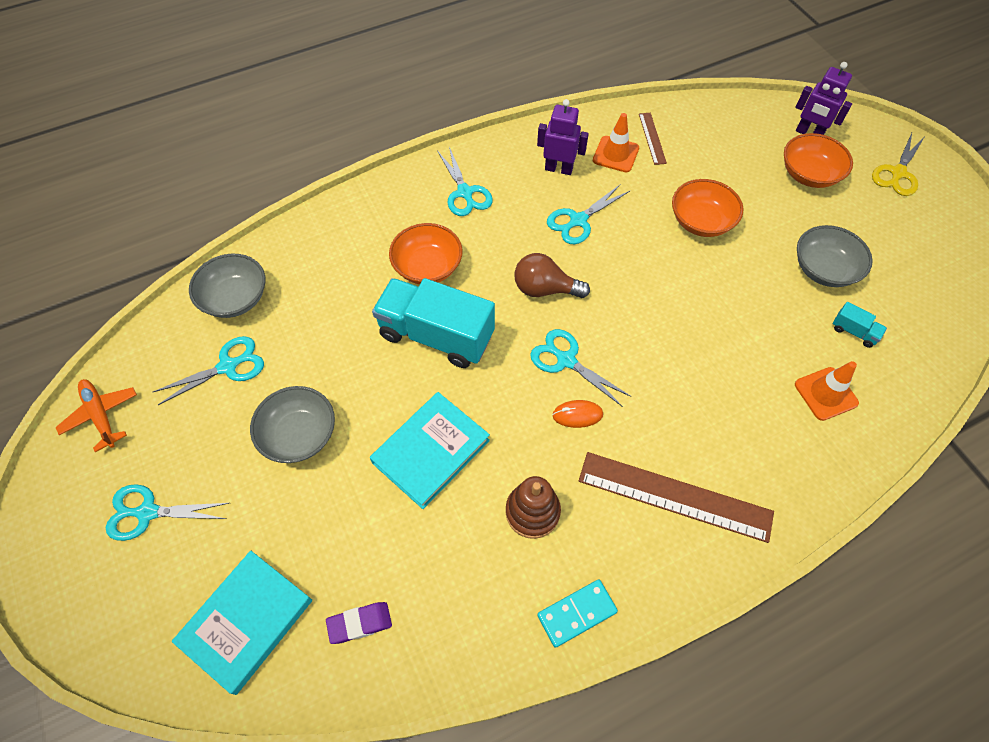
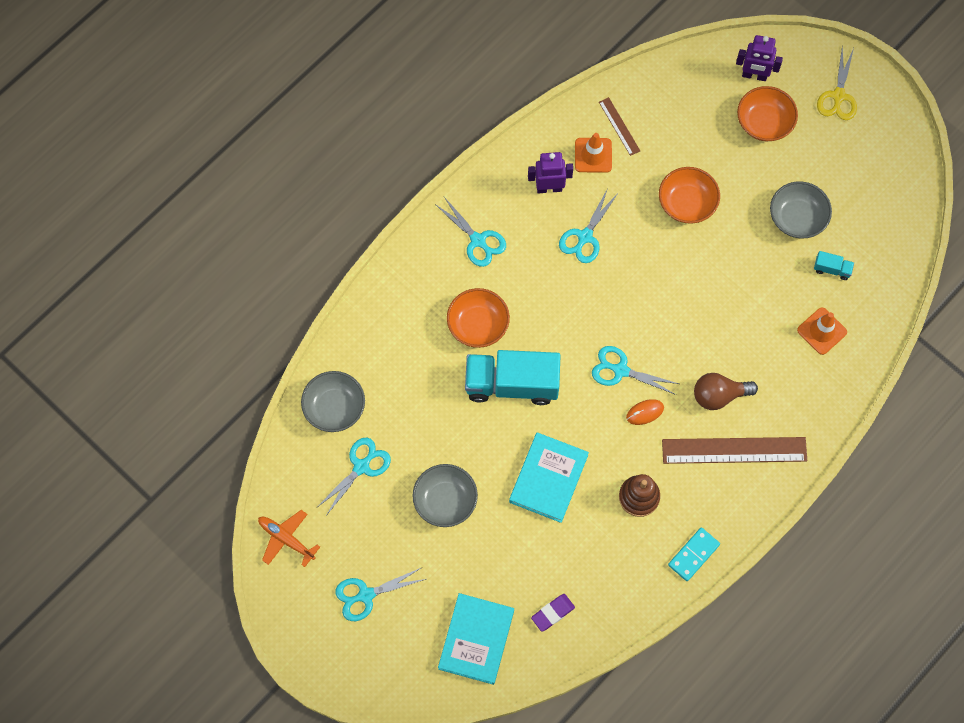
camera: 20 degrees left, 10 degrees up
(545, 289) = (581, 312): brown light bulb -> brown light bulb (719, 395)

